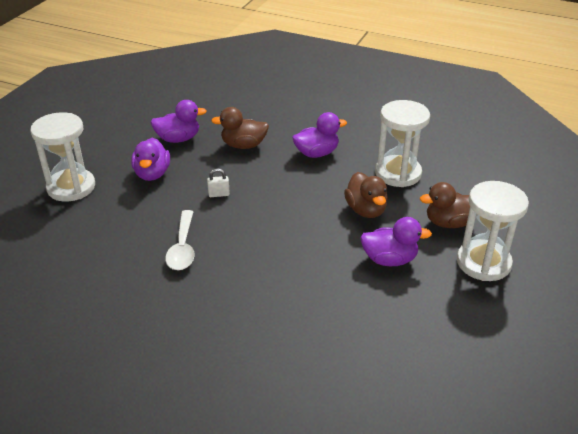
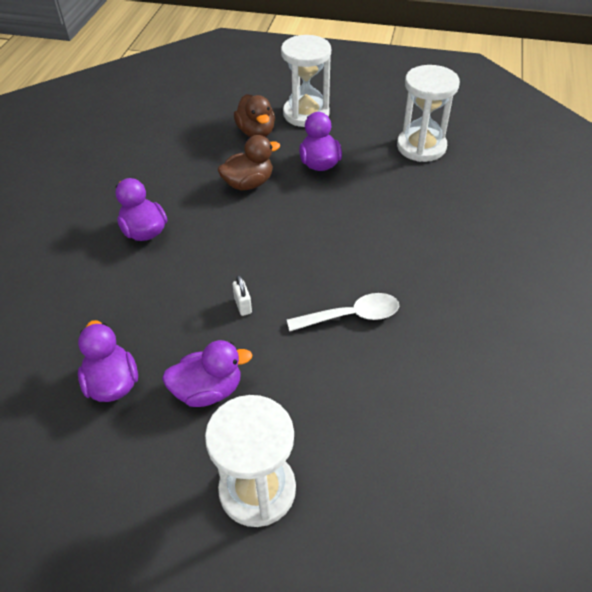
camera: 100 degrees left, 10 degrees up
(243, 145) = (128, 303): brown duck -> none
(398, 173) = (180, 166): white hourglass -> white hourglass (421, 147)

